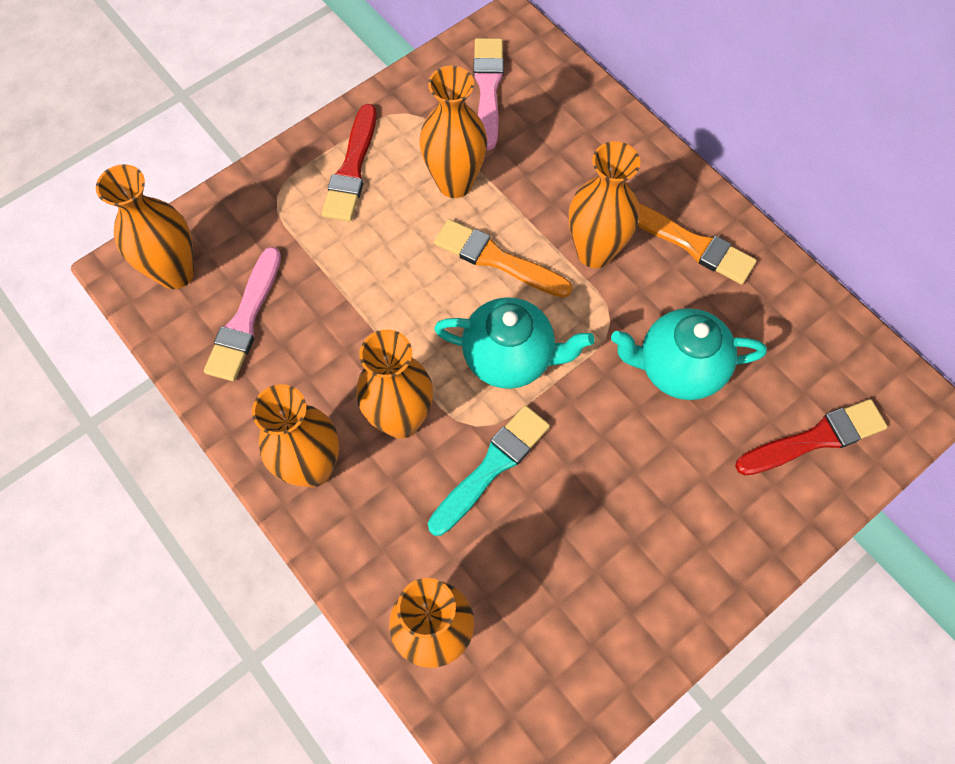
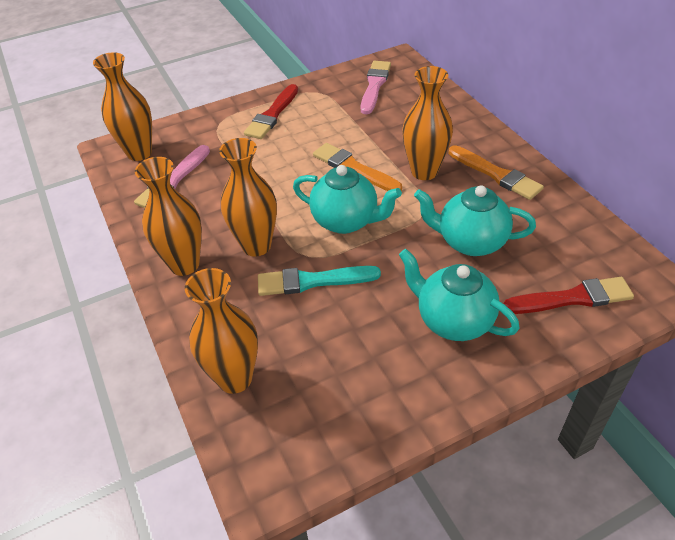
camera: 15 degrees right, 20 degrees down
(455, 183) = (337, 128): orange vase -> none
(491, 467) = (312, 281): turquoise brush -> turquoise brush turned 150 degrees counterclockwise
(680, 498) = (453, 320): none -> turquoise teapot

